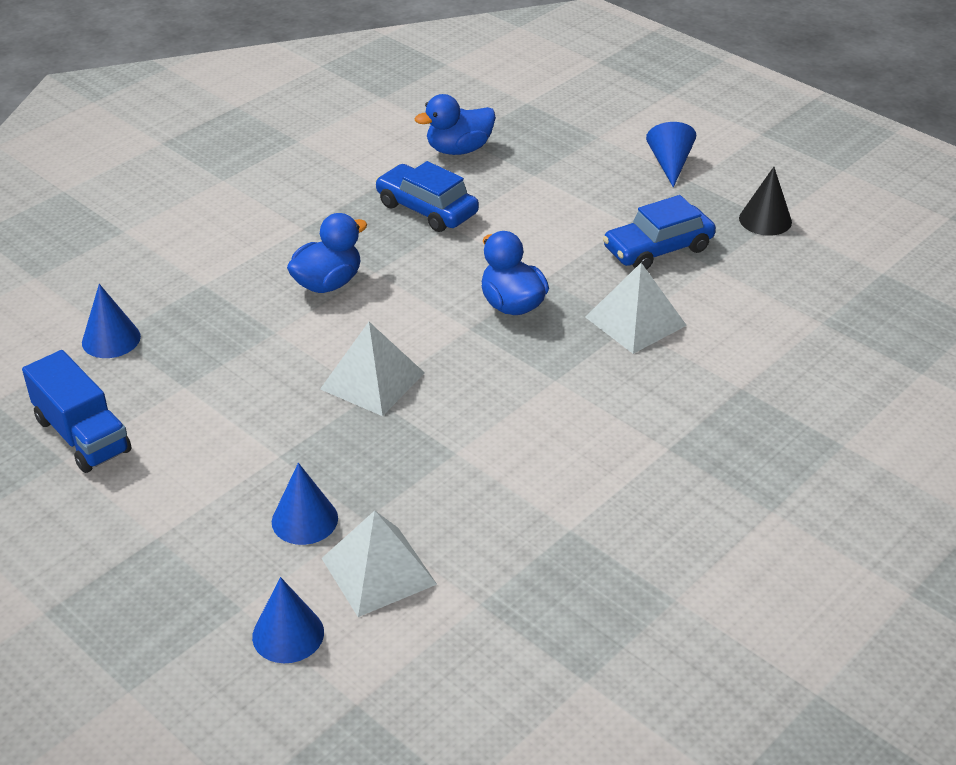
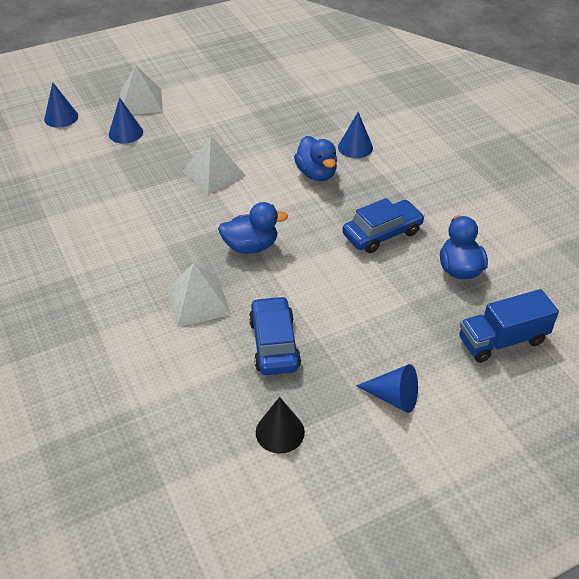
camera: 110 degrees right, 5 degrees up
(82, 435) = (233, 79): blue truck -> blue truck (502, 340)
(111, 339) = (305, 94): blue cone -> blue cone (355, 147)
(378, 571) = (74, 148): white pyramid -> white pyramid (141, 102)

